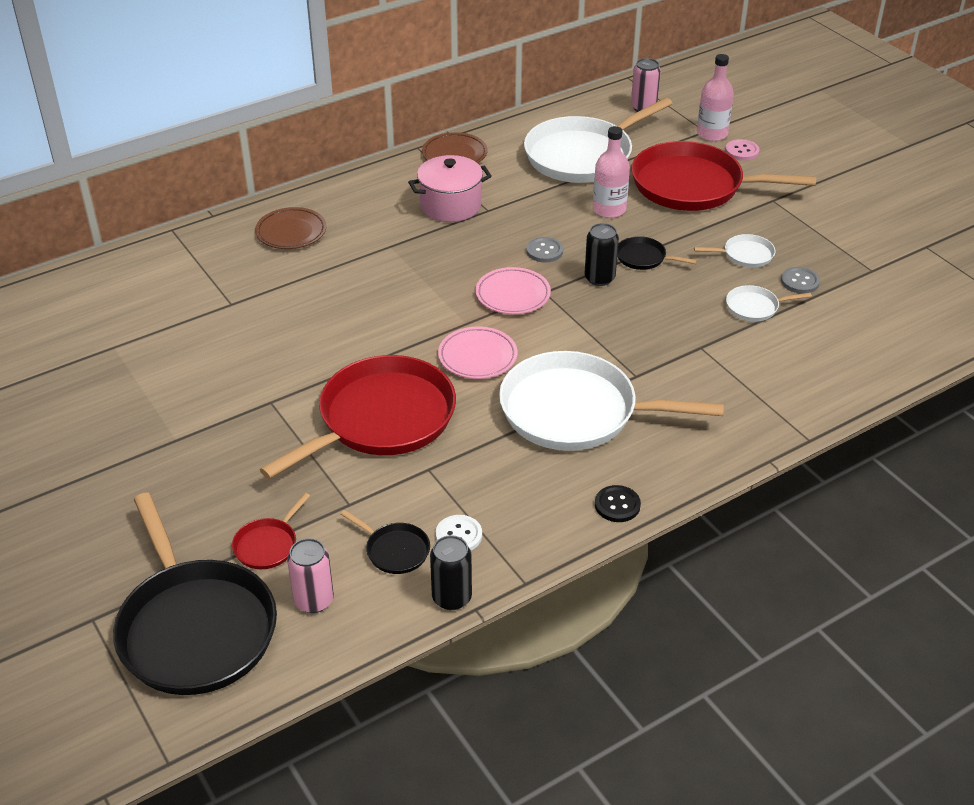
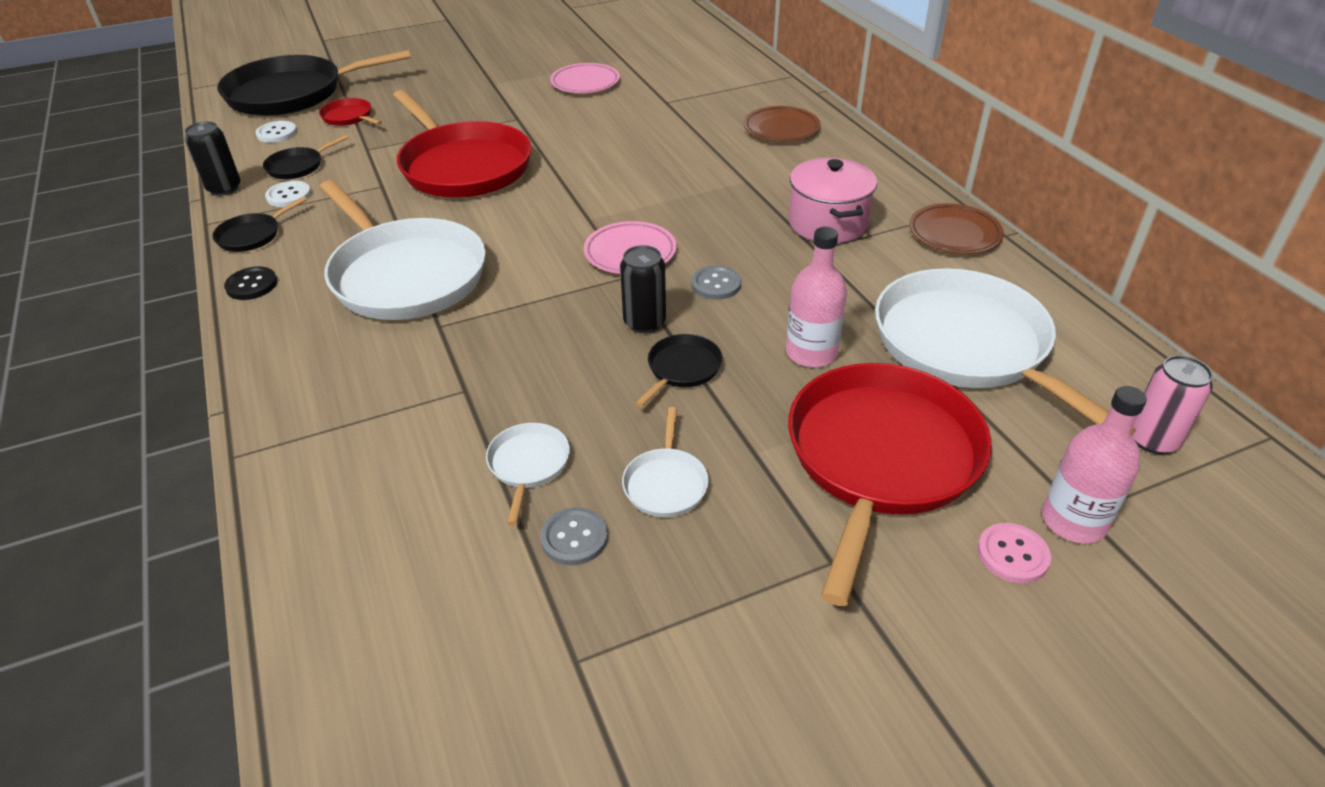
camera: 100 degrees right, 0 degrees up
(314, 600) = (277, 133): pink can -> white button
(477, 357) = (528, 222): pink plate -> pink plate (585, 83)
(539, 536) = (252, 235): none -> black pan
(575, 411) = (405, 275): white pan -> white pan turned 120 degrees clockwise

